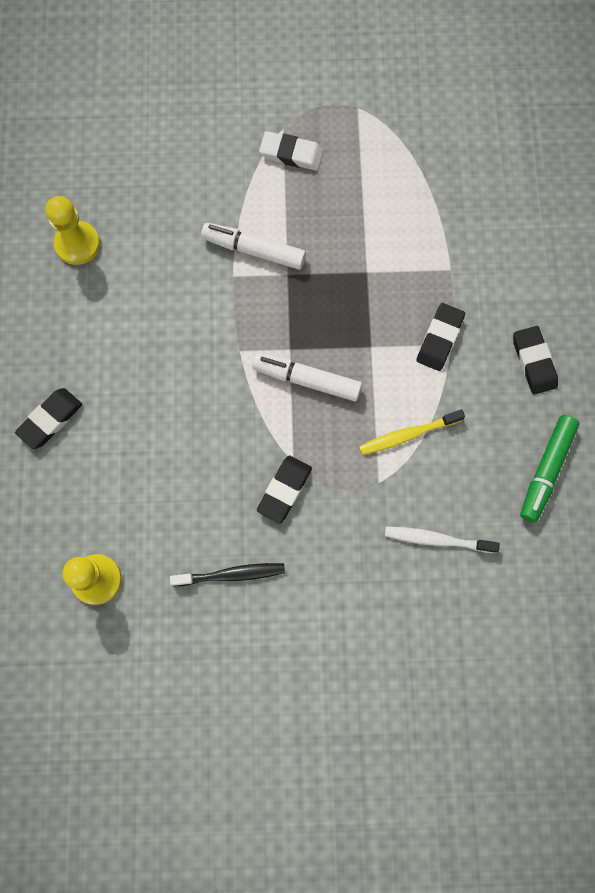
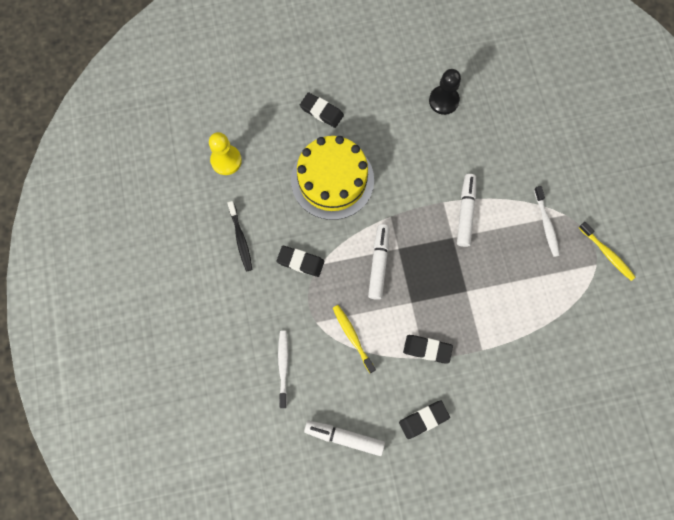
camera: 80 degrees right, 0 degrees up
(77, 244) = (443, 101): yellow pawn -> black pawn
(165, 422) = (332, 180): none -> yellow cake
(291, 154) = (546, 224): white eraser -> white toothbrush
(345, 92) = (606, 253): none -> yellow toothbrush
(546, 470) = (344, 437): green marker -> white marker

